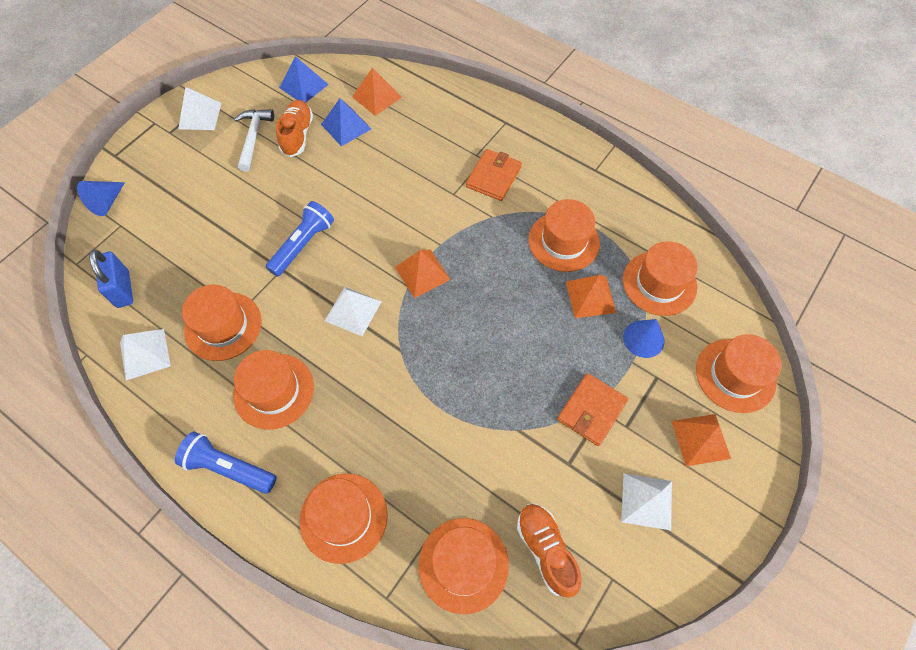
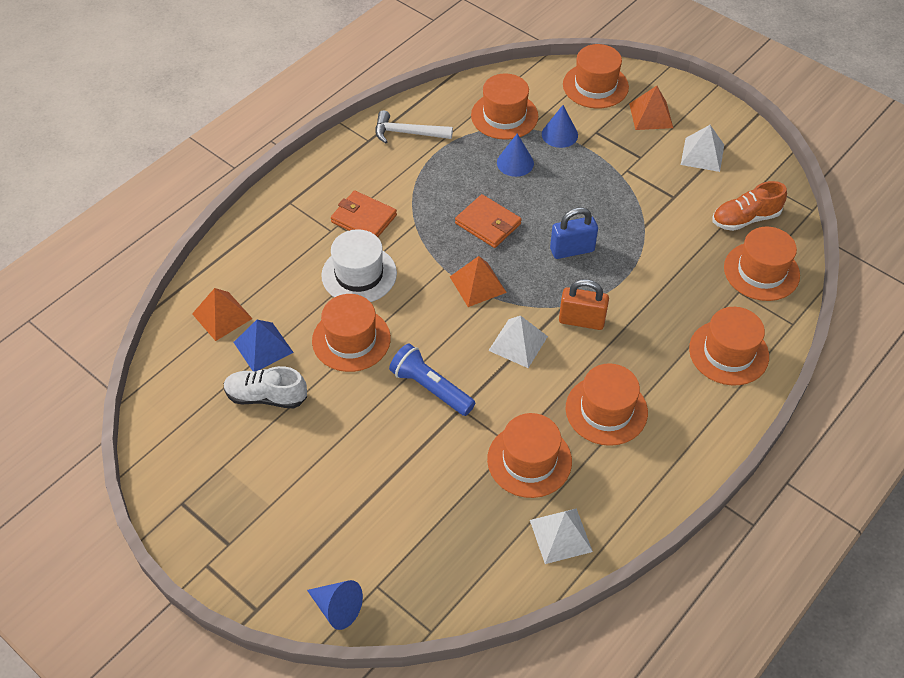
camera: 85 degrees left, 10 degrees down
(123, 289) = (473, 570): blue padlock -> blue padlock (572, 250)
(200, 116) = (207, 509): white pyramid -> none
(229, 468) = (687, 445): blue flashlight -> none
(253, 138) = (260, 444): white hammer -> white hammer (407, 133)
(297, 135) = (266, 396): orange shoe -> white shoe
(303, 86) = (183, 391): blue pyramid -> none
(382, 366) = (581, 321): none -> orange padlock
(427, 180) = (359, 274): none -> white hat
(564, 241) = (451, 173): orange hat -> orange hat (351, 339)
(590, 297) = (515, 163): orange pyramid -> blue cone
(591, 410) = (626, 176): orange wallet -> orange wallet (488, 224)

